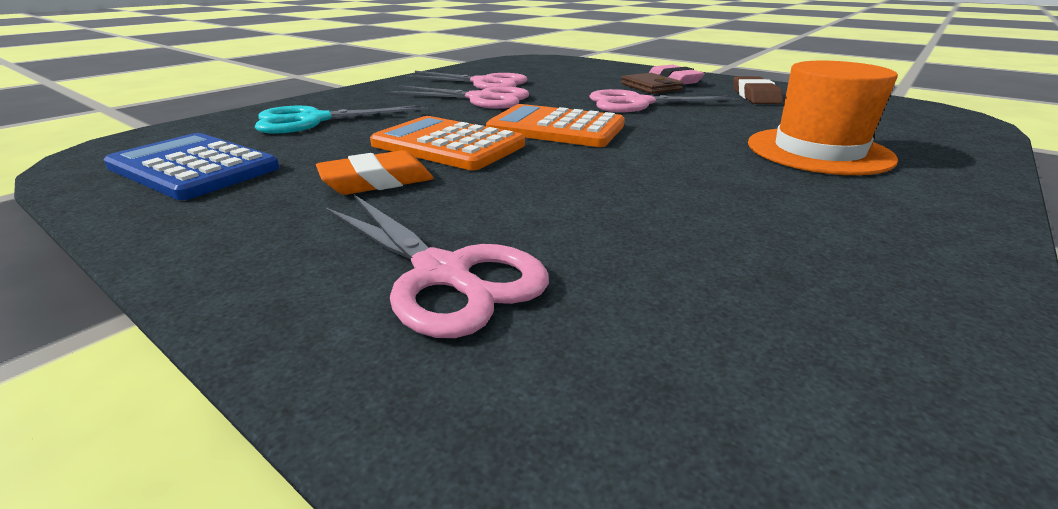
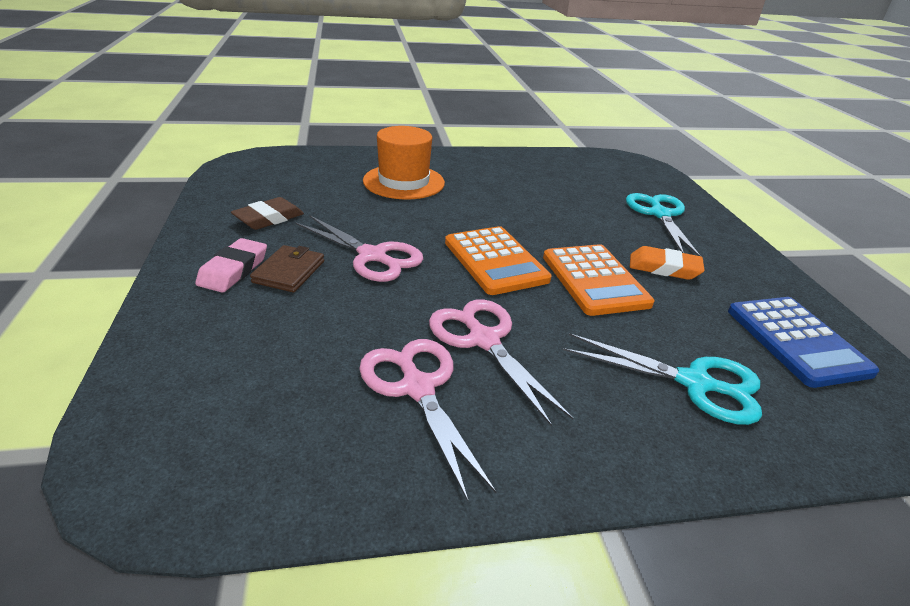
camera: 140 degrees left, 5 degrees up
(443, 274) = (660, 214): pink scissors -> turquoise scissors

